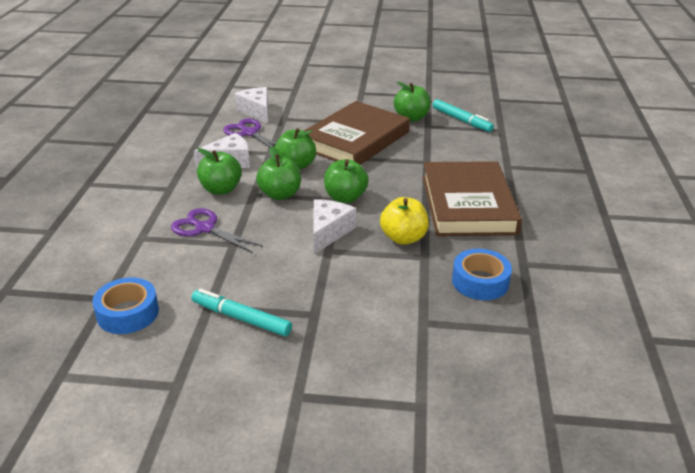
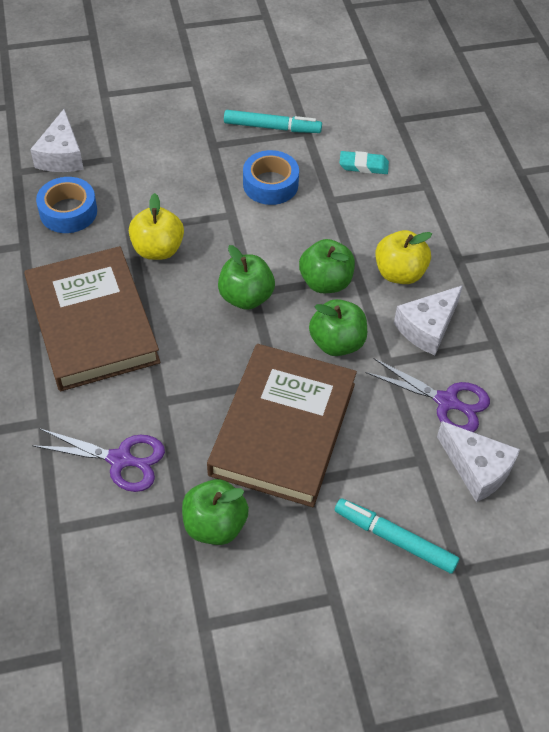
camera: 160 degrees right, 20 degrees up
(128, 313) = (367, 111): blue tape -> blue tape (270, 184)
(180, 264) = (363, 165): none -> turquoise eraser
(205, 228) = (373, 212): purple scissors -> purple scissors (120, 459)
(221, 189) = (399, 273): green apple -> yellow apple
(328, 232) = (242, 238): white cheese -> white cheese (61, 155)
(461, 120) = (126, 542): turquoise marker -> turquoise marker (394, 539)

